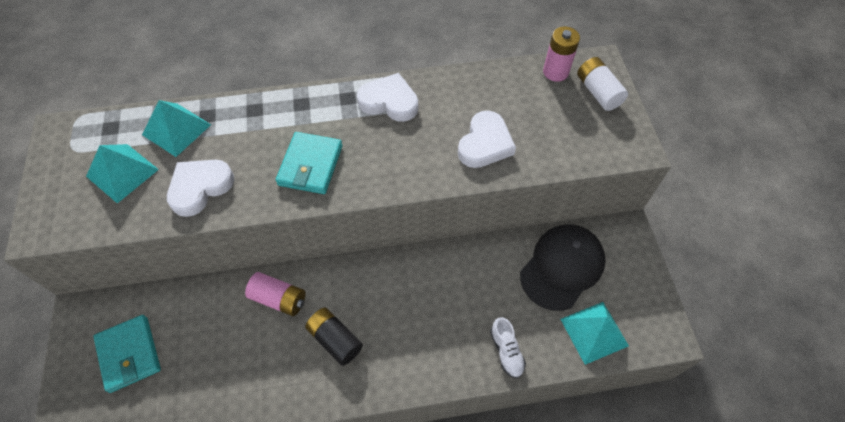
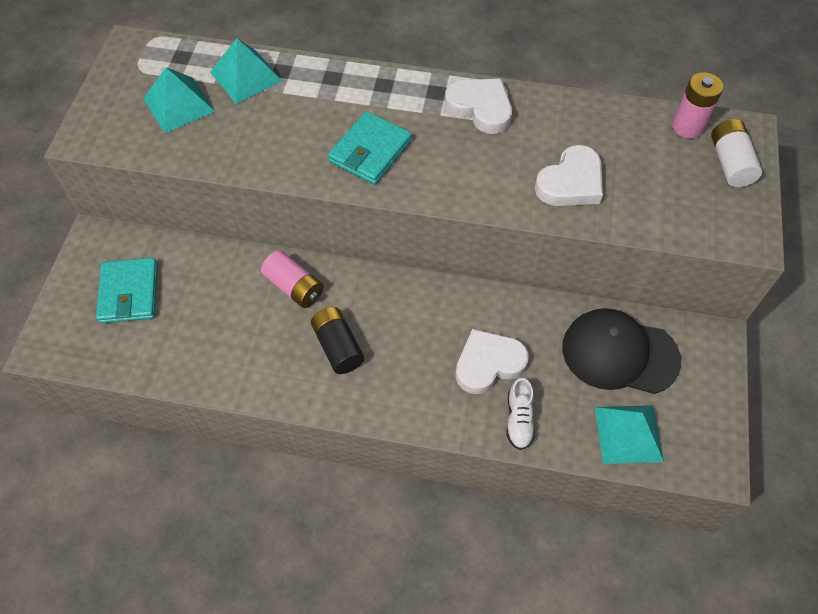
camera: 20 degrees right, 0 degrees up
(200, 188) = (250, 141): white heart -> white heart (488, 363)
(562, 267) = (619, 353): black cap -> black cap turned 135 degrees counterclockwise

